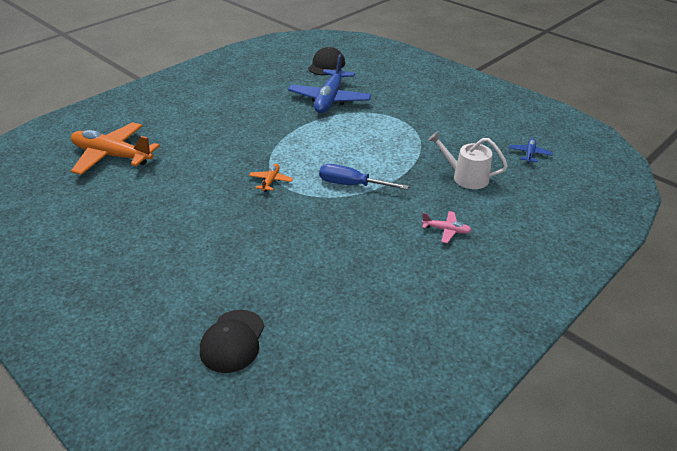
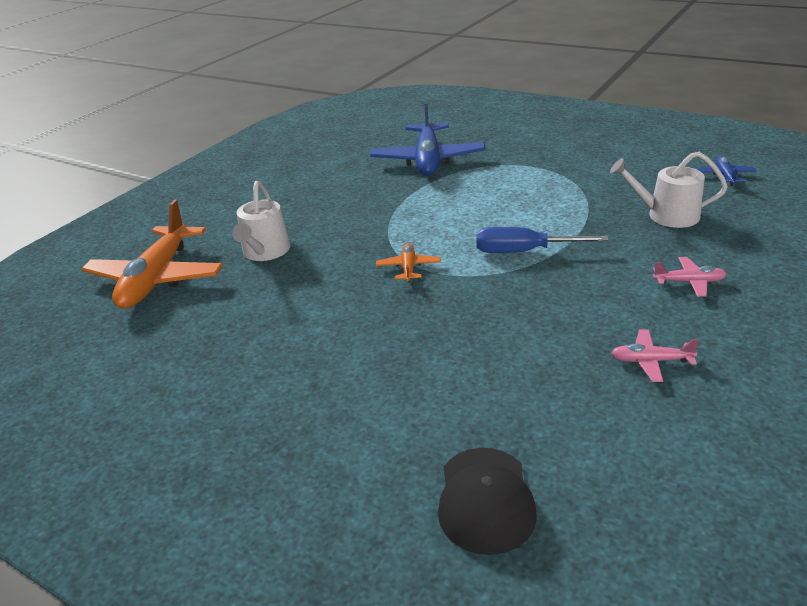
camera: 10 degrees left, 5 degrees down
(112, 156) = (157, 278): orange plane -> orange plane turned 90 degrees counterclockwise
(186, 150) = (265, 252): none -> white watering can
(326, 65) = (399, 124): black cap -> none
(384, 279) = (650, 361): none -> pink plane

